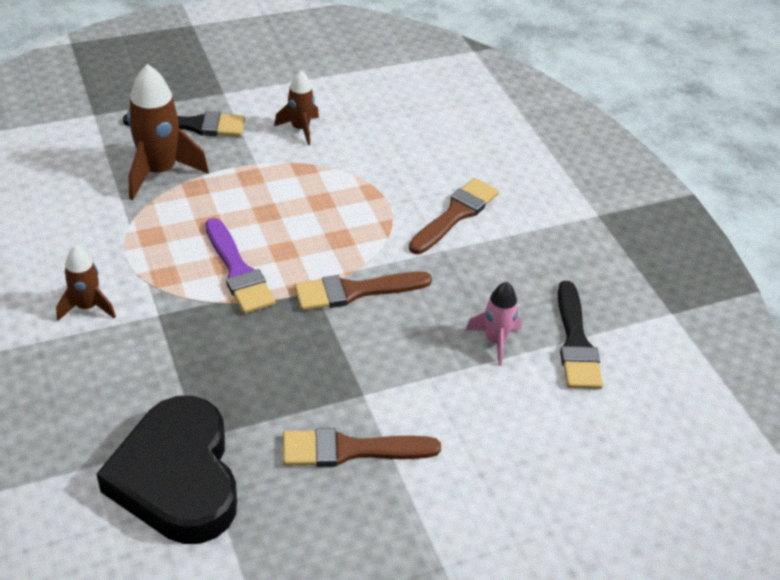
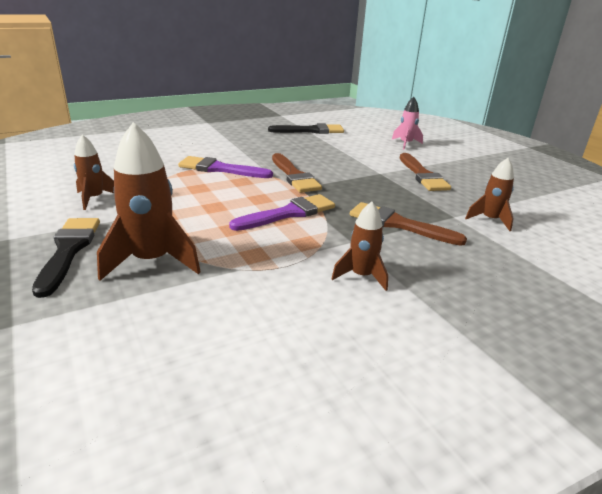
camera: 95 degrees left, 15 degrees down
(177, 478) = (490, 220): black heart -> brown rocket
(383, 221) = (220, 169): none -> purple brush
(455, 214) = (210, 151): brown brush -> brown brush (399, 224)
(495, 341) = (319, 145): pink rocket -> pink rocket (405, 144)

